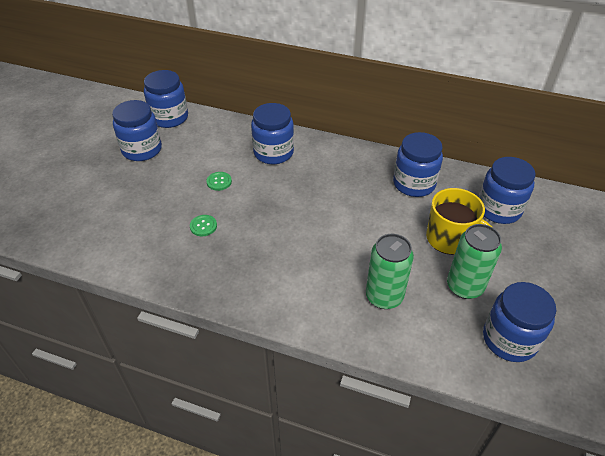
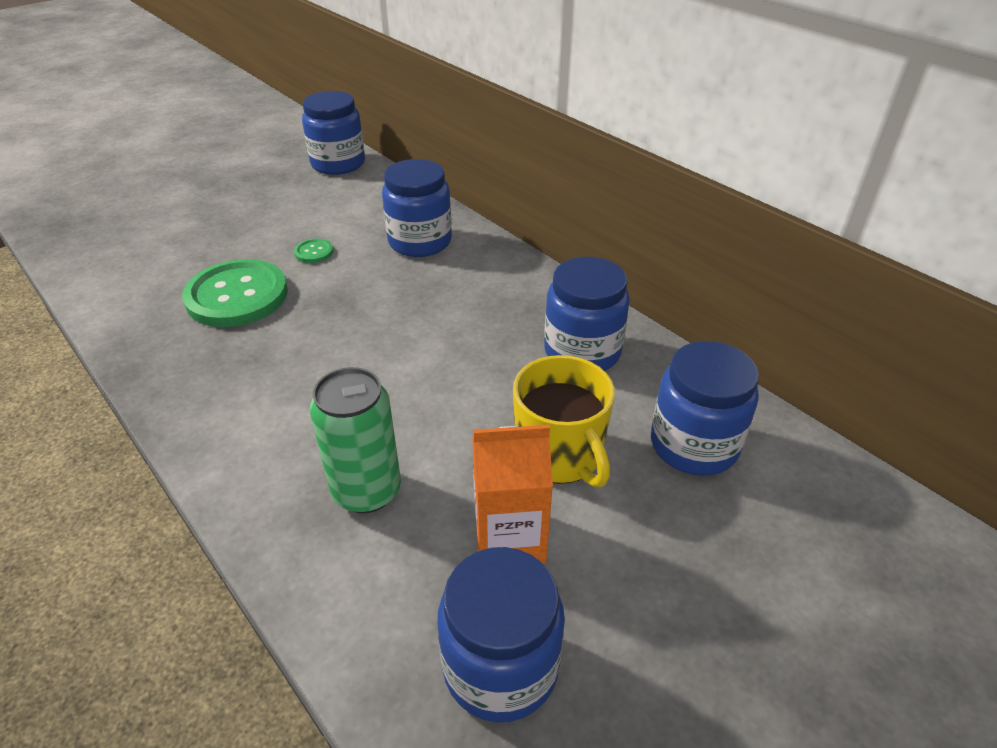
camera: 30 degrees right, 5 degrees down
(142, 150) = (268, 188): blue jar -> none
(203, 226) = (237, 296): green button -> green button, size x2.40
(464, 287) = (509, 538): green can -> orange carton

